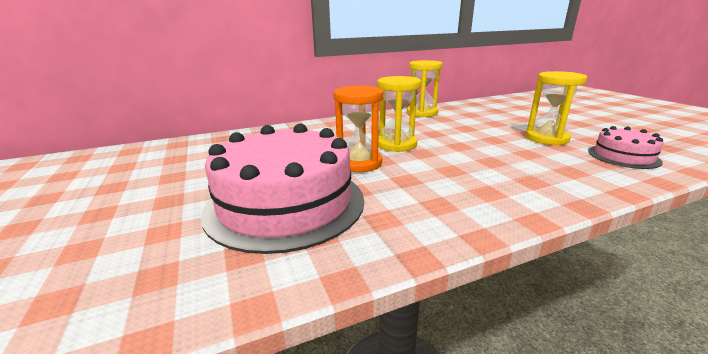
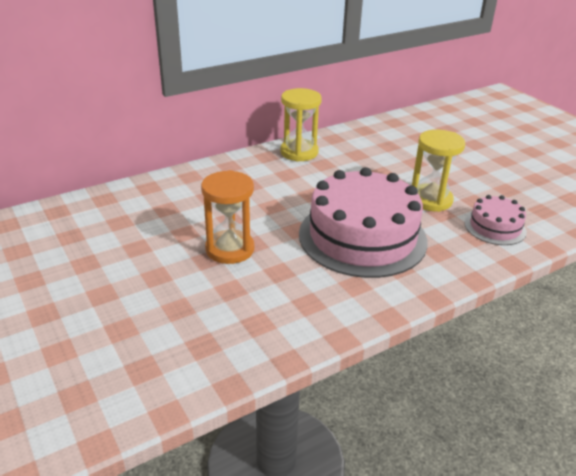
camera: 10 degrees left, 10 degrees up
(285, 203) = (164, 310): pink cake -> pink cake (362, 237)
(396, 144) = (268, 216): yellow hourglass -> none

